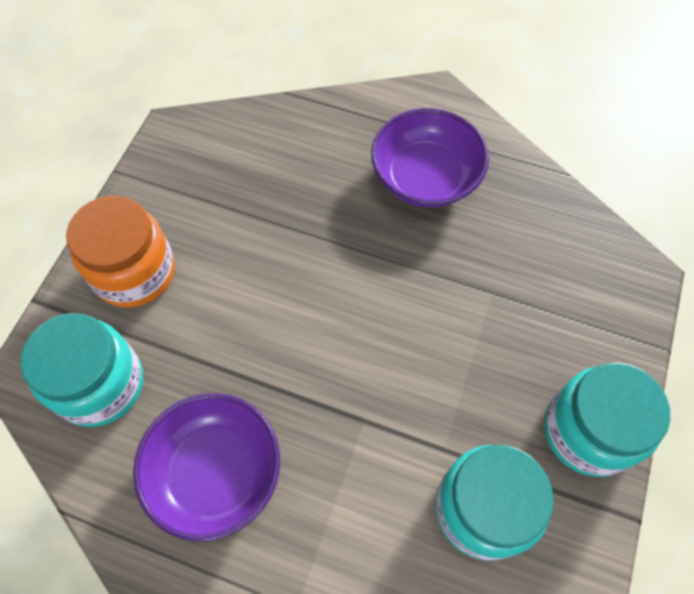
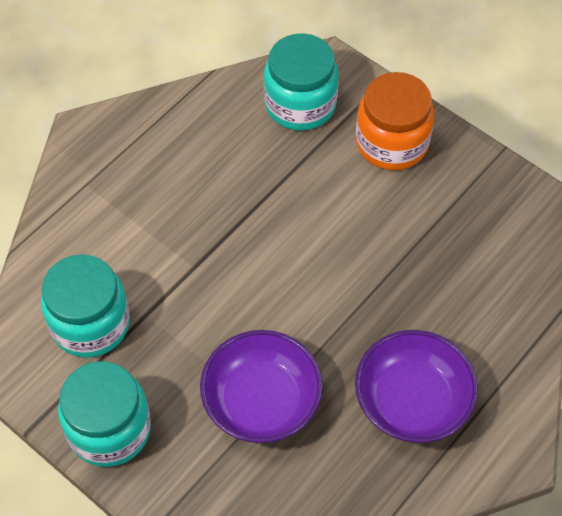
camera: 110 degrees right, 5 degrees down
(215, 472) = (200, 160): purple bowl -> purple bowl (261, 401)

